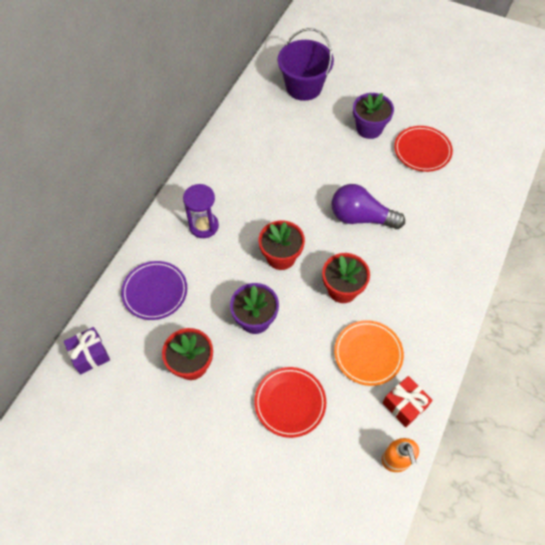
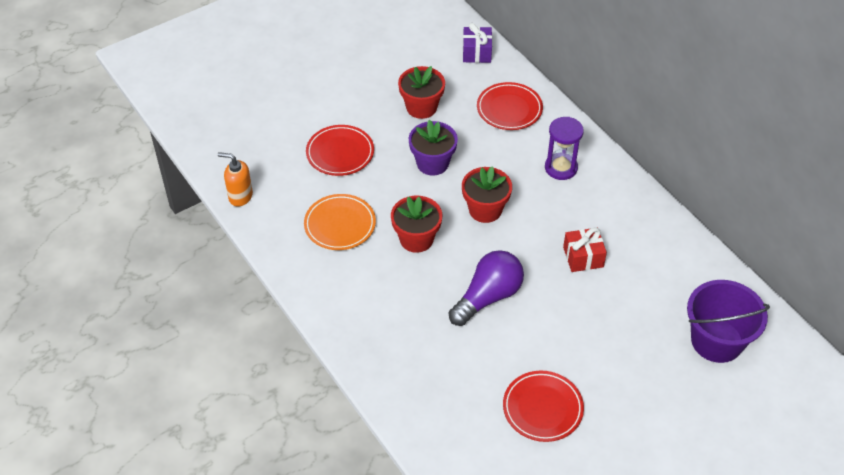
camera: 120 degrees right, 10 degrees down
(155, 292) = (509, 109): purple plate -> red plate
(369, 128) = (609, 373): purple flower pot -> none
(404, 405) = (276, 226): red gift -> red gift (583, 257)

